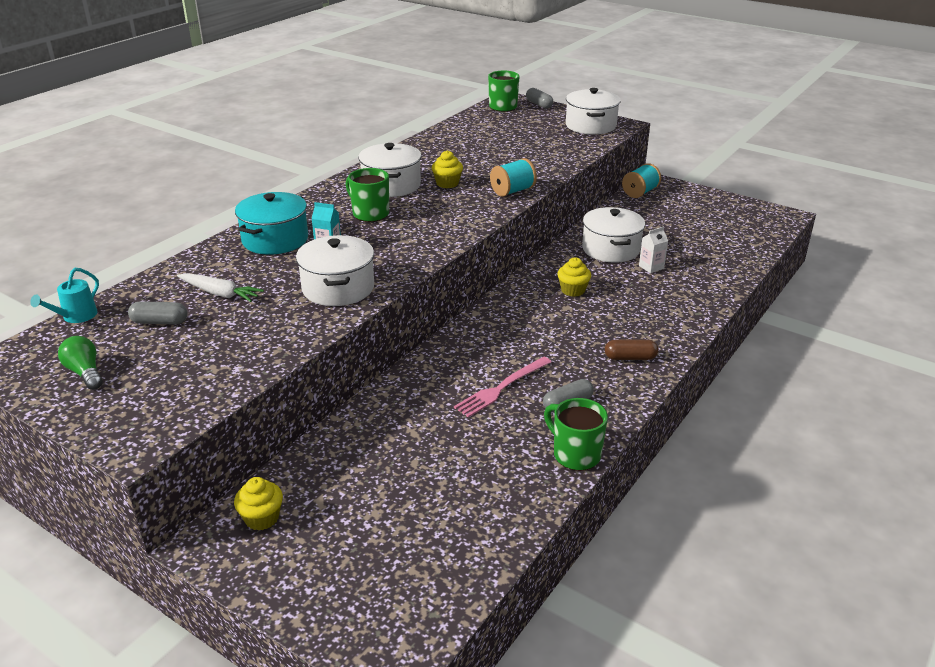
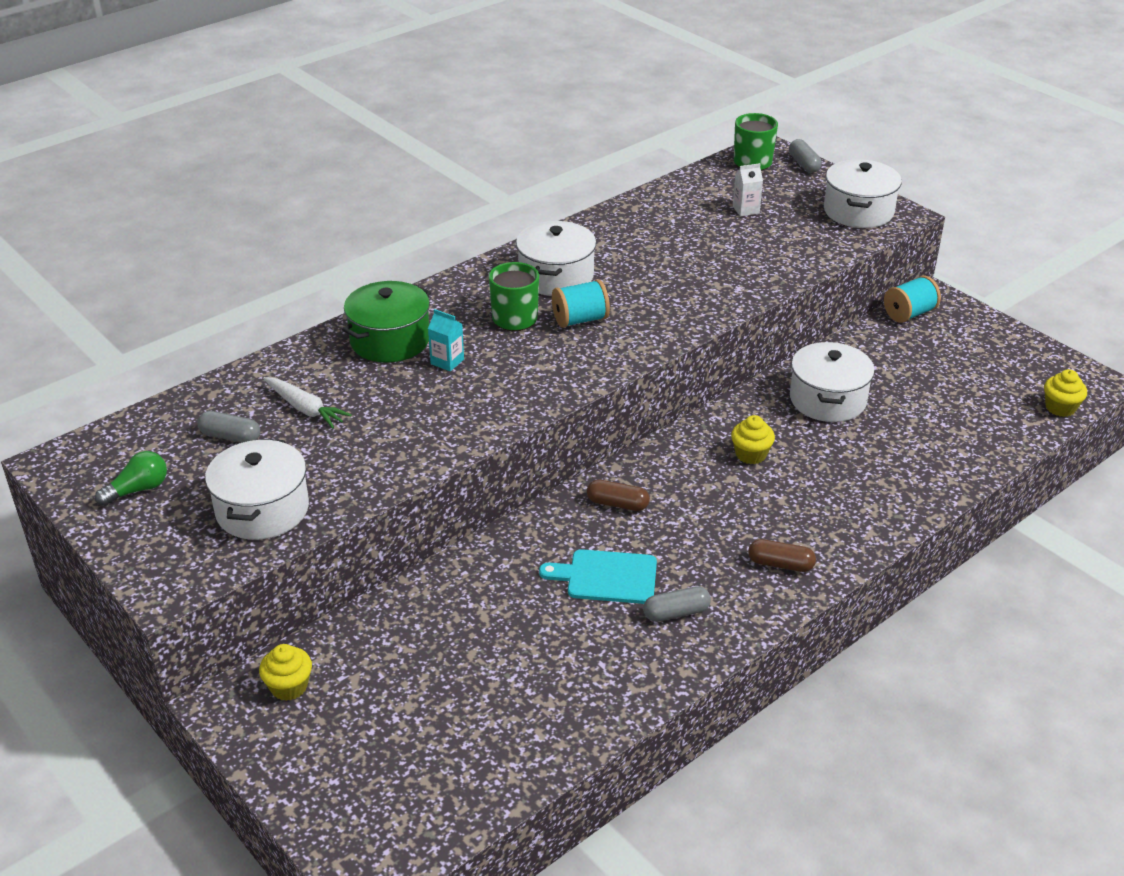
camera: 15 degrees right, 5 degrees up
(76, 316) = (145, 414): turquoise watering can -> none
(85, 373) = (138, 490): green light bulb -> green light bulb turned 75 degrees clockwise
(275, 239) = (390, 340): turquoise pot -> green pot
(338, 288) = (438, 423): white pot -> white pot (262, 509)
(447, 183) = (627, 284): yellow cupcake -> yellow cupcake (1060, 408)
(488, 337) = (617, 504): none -> brown capsule
(501, 388) = (606, 577): pink fork -> turquoise cutting board
(512, 191) = (705, 308): turquoise spool -> turquoise spool (580, 320)
(575, 454) = (657, 680): green mug -> none
(651, 267) = (869, 436): white carton -> white carton (746, 210)

